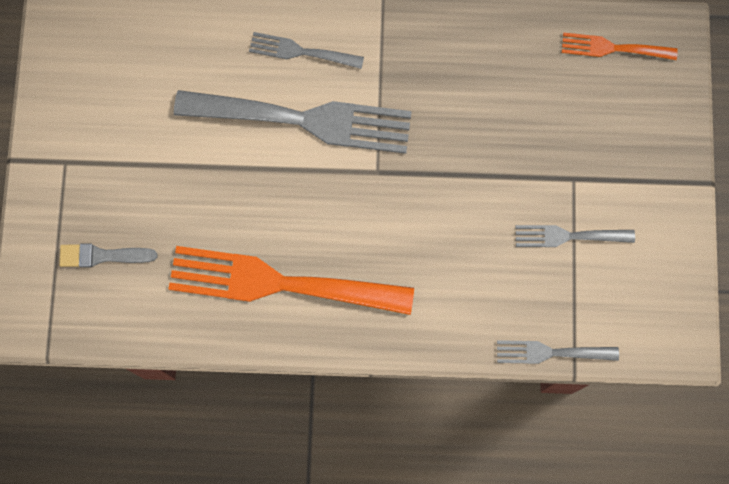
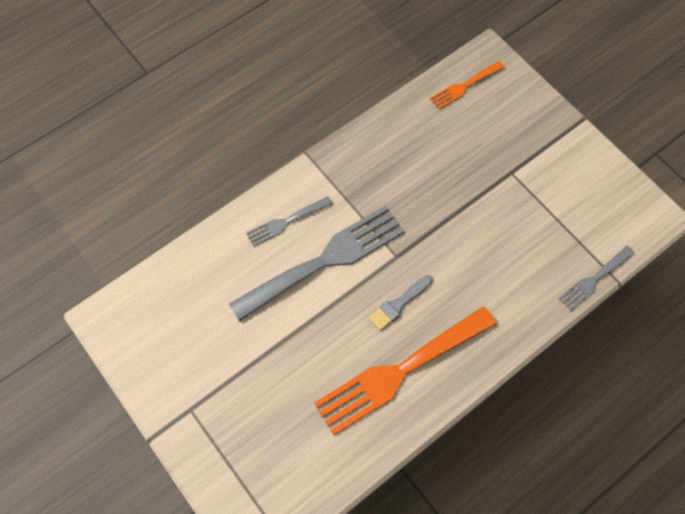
camera: 40 degrees left, 10 degrees down
(103, 256) = (270, 450): grey brush -> grey brush (399, 303)
(568, 236) = (539, 206): grey fork -> none

